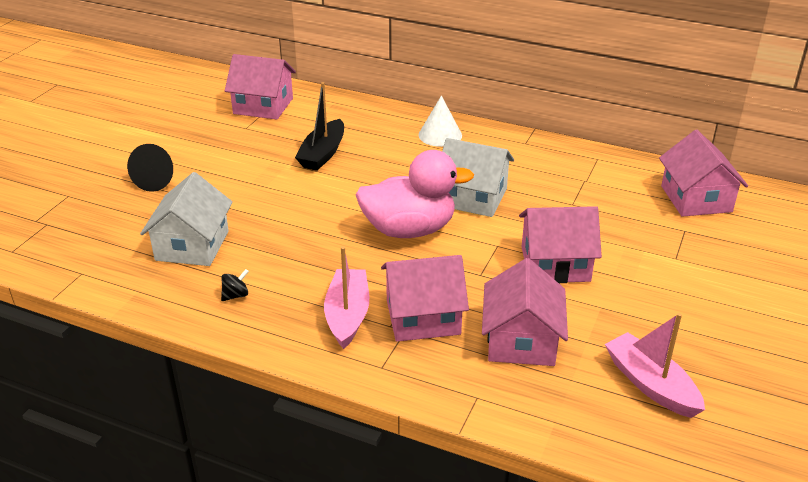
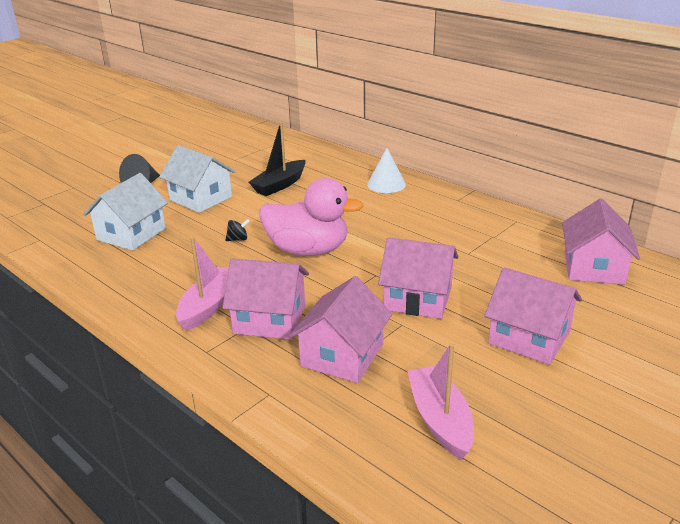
camera: 20 degrees right, 5 degrees down
(236, 295) = (135, 275): black spinning top -> black spinning top (238, 239)
(263, 106) = (259, 146): pink house -> pink house (529, 337)
(473, 197) = (381, 234): white house -> white house (201, 198)

